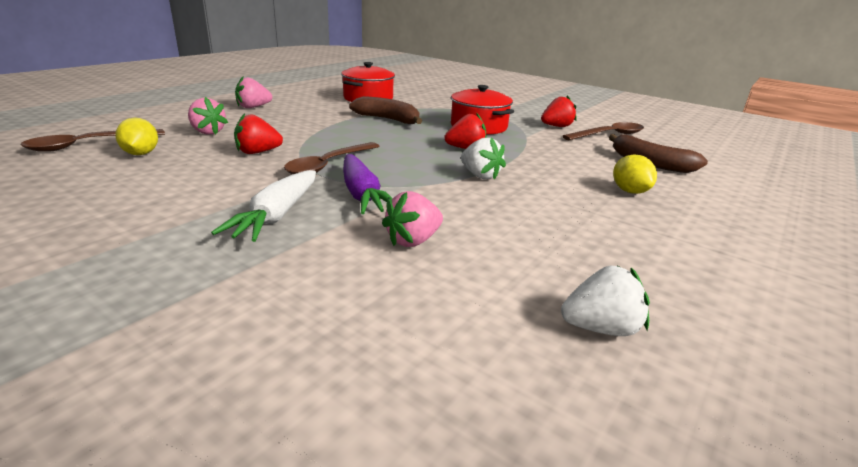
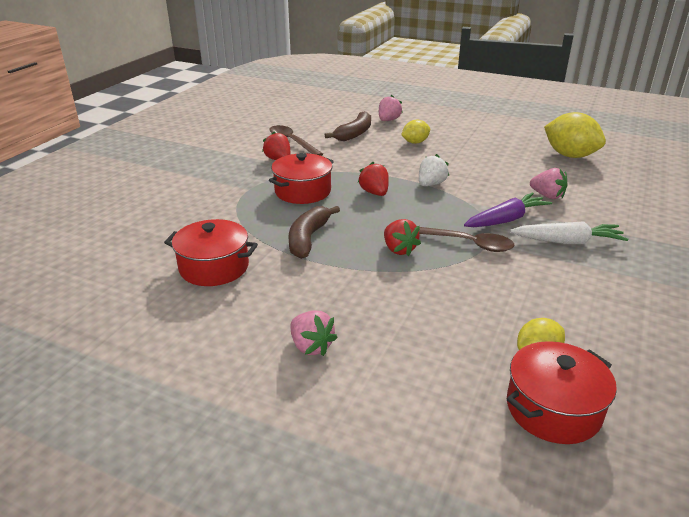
camera: 100 degrees left, 5 degrees up
(88, 145) = (553, 409): brown spoon -> red pot
(207, 132) = (439, 340): pink strawberry -> pink strawberry (388, 120)
(258, 152) = (470, 285): red strawberry -> red strawberry (399, 249)
(600, 328) = (570, 155): white strawberry -> yellow lemon

